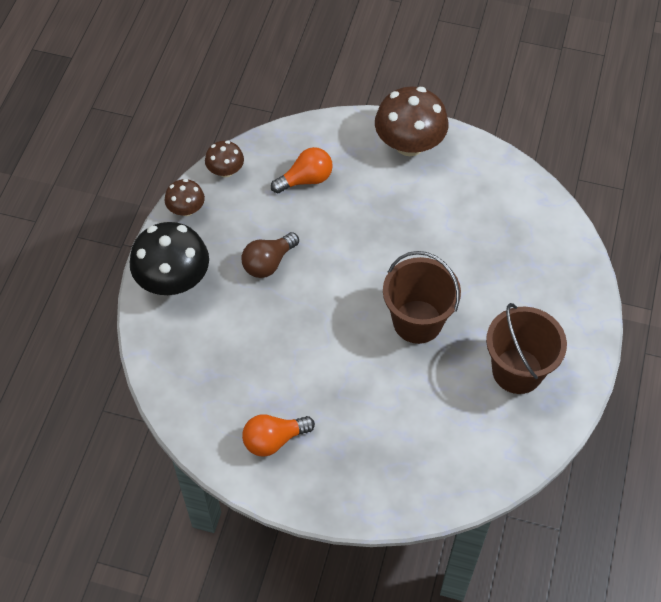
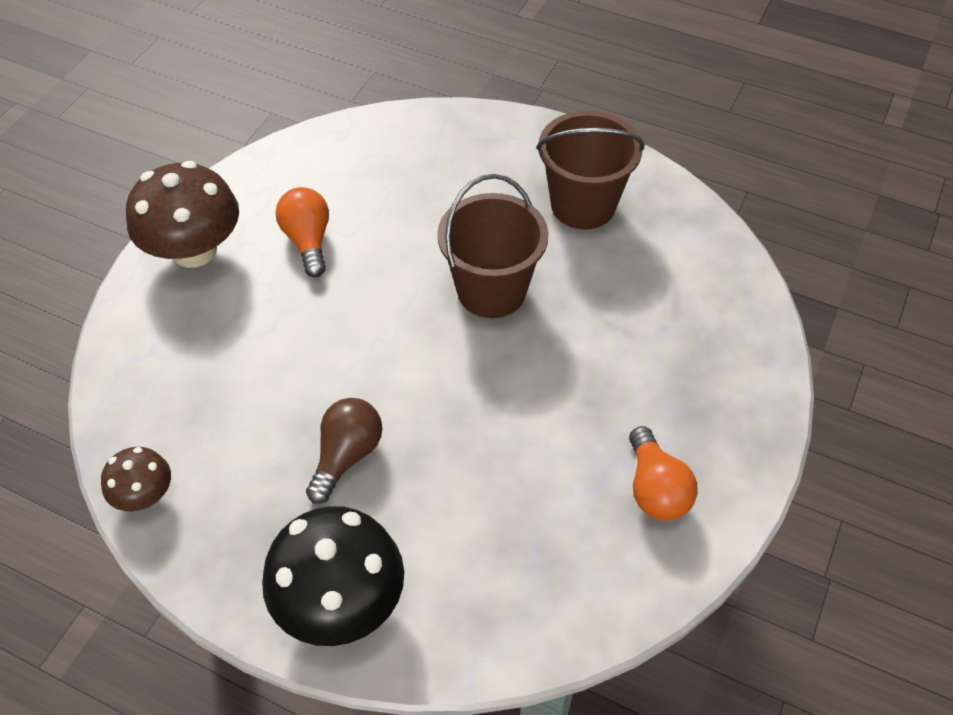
camera: 80 degrees left, 5 degrees down
(186, 209) = (201, 566): brown mushroom -> none
(268, 263) = (346, 456): brown light bulb -> brown light bulb turned 120 degrees counterclockwise
(306, 179) = (207, 384): orange light bulb -> orange light bulb (308, 241)

